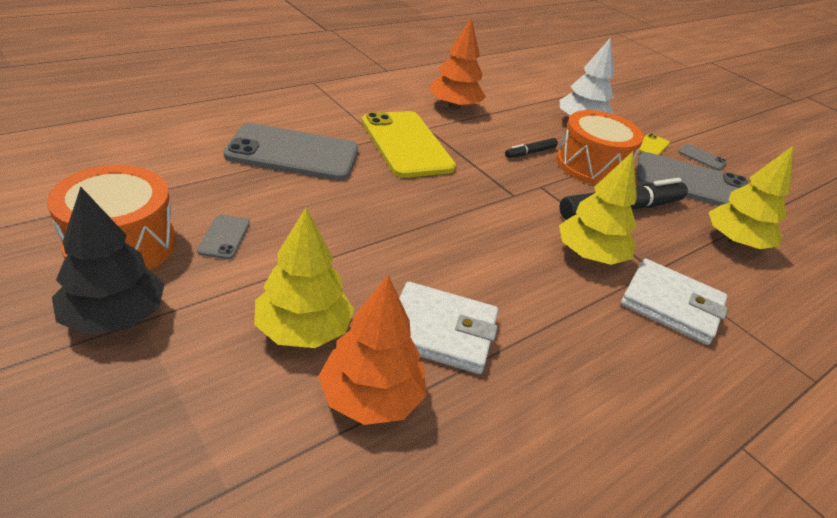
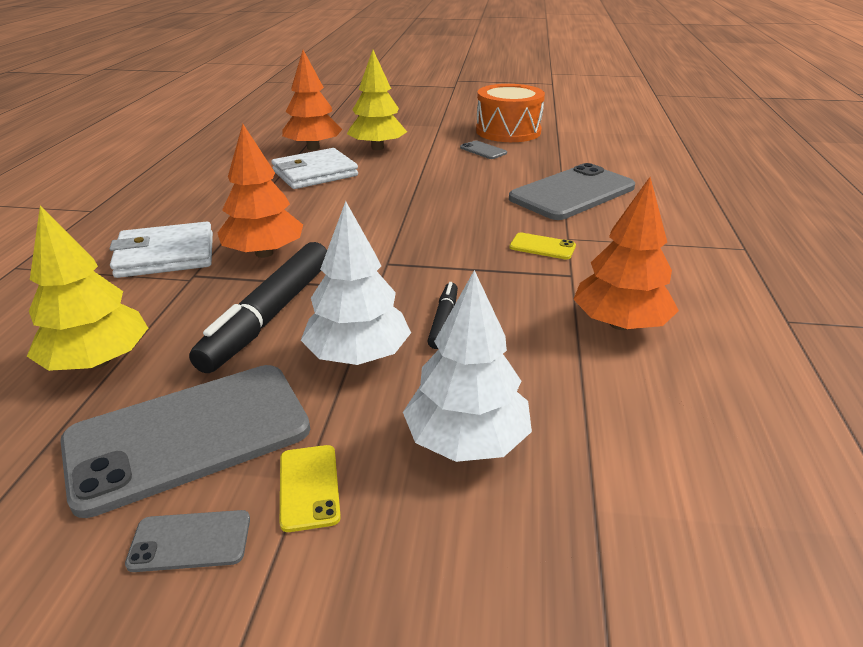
camera: 140 degrees right, 5 degrees down
(115, 317) = (449, 122): black tree -> none
(406, 144) = (542, 247): yellow phone -> yellow phone, size x0.42
(589, 255) = (264, 253): yellow tree -> orange tree
(591, 166) = (358, 355): orange drum -> white tree

